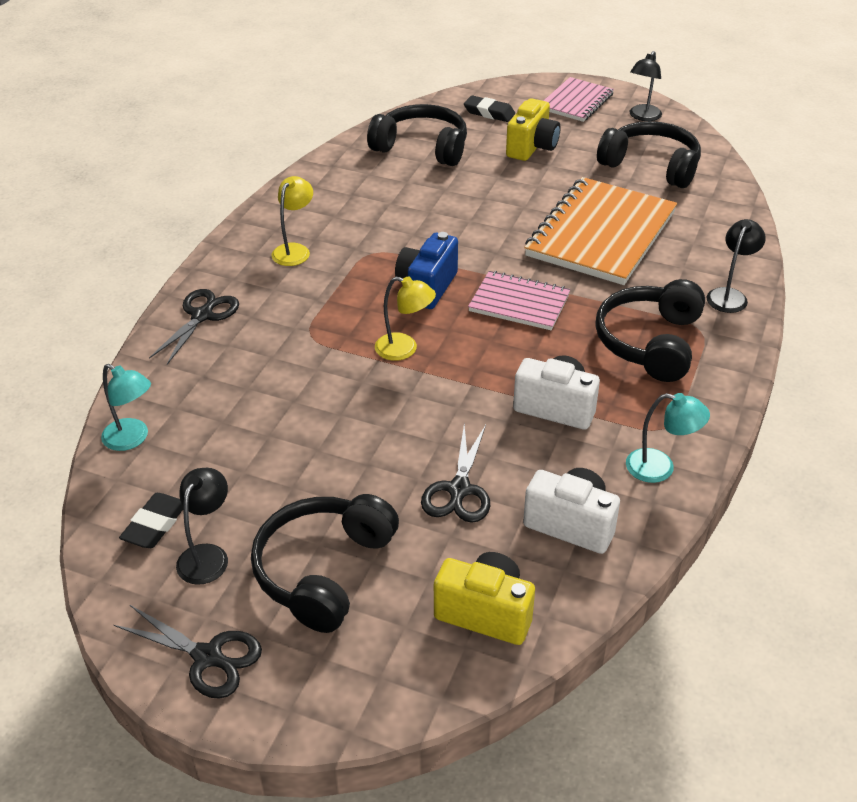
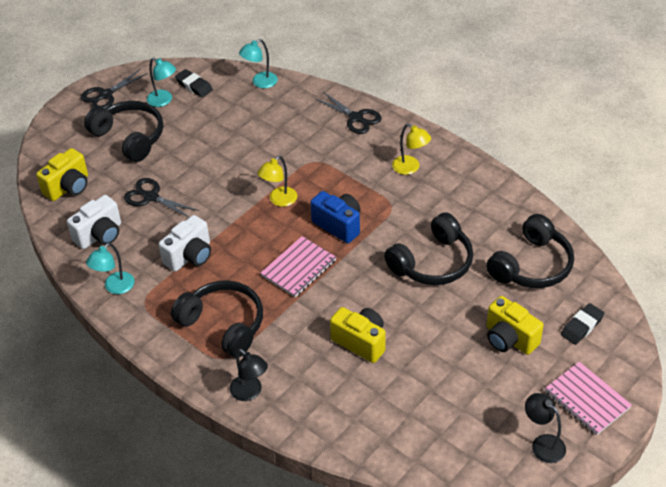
camera: 110 degrees right, 5 degrees up
(207, 555) = (163, 101): black lamp -> turquoise lamp
(601, 234) = (361, 342): orange notebook -> yellow camera
(651, 166) = (450, 415): black headphones -> black headphones (433, 262)

